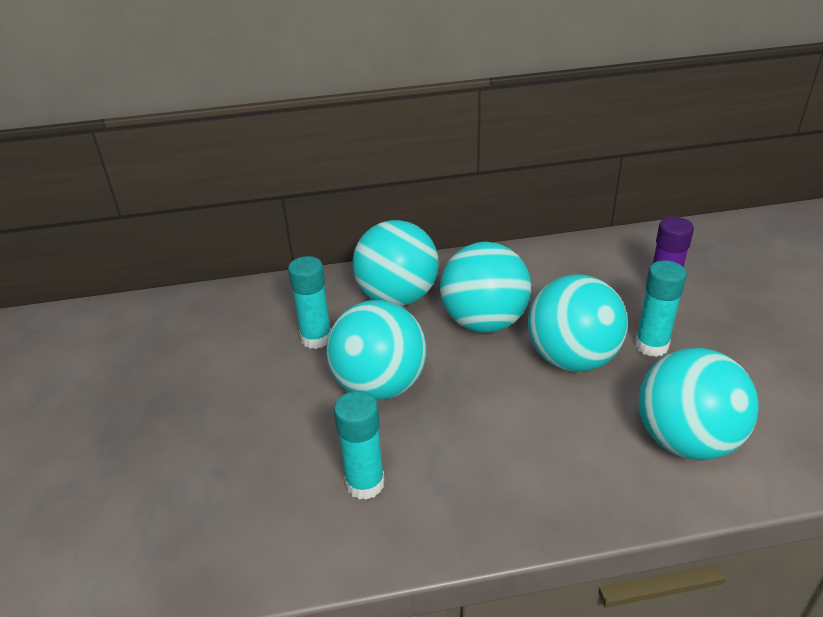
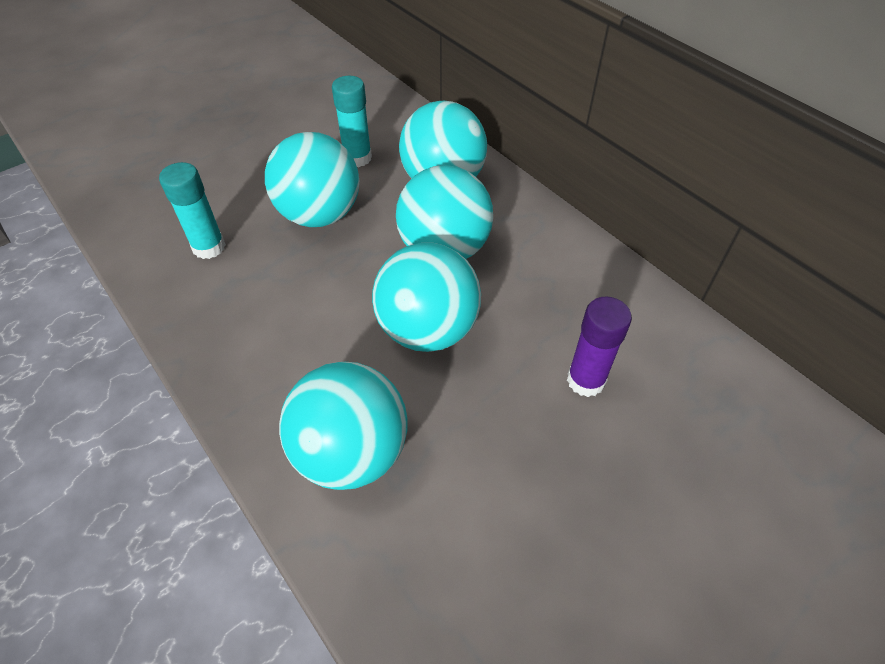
camera: 60 degrees right, 15 degrees up
(651, 345) = (489, 391): turquoise glue stick -> none

